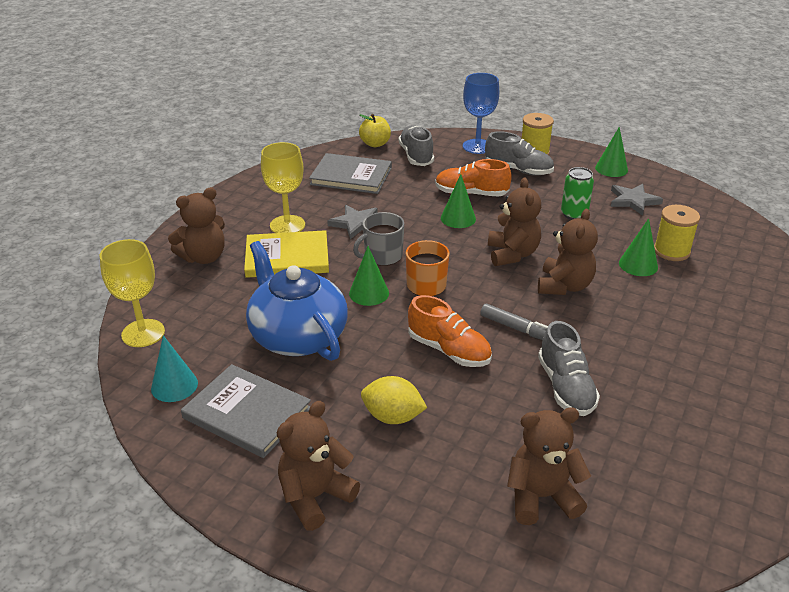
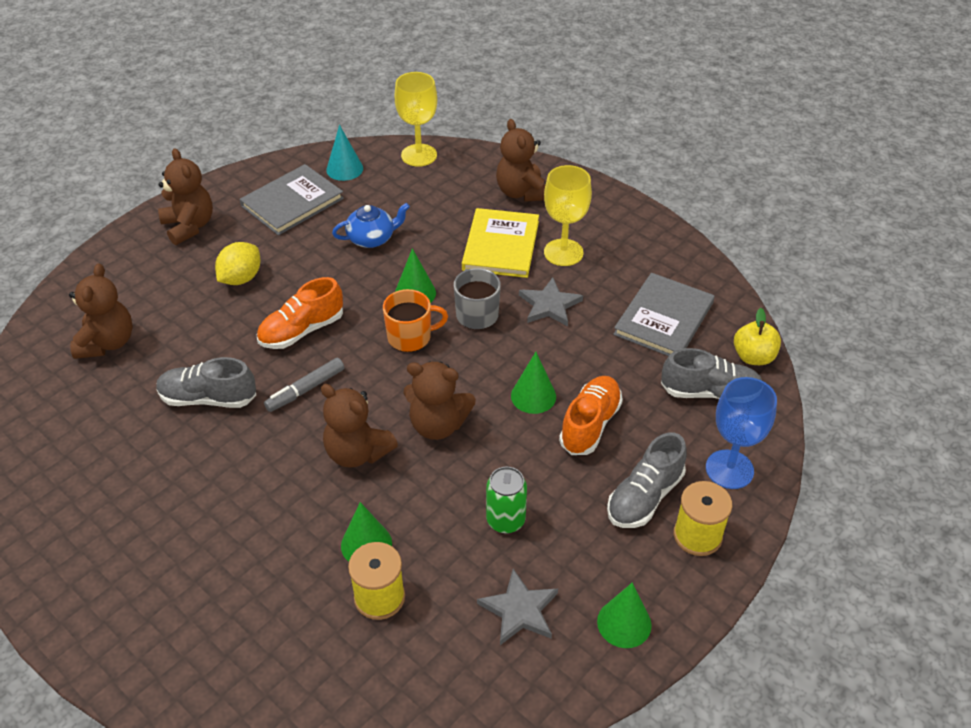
camera: 105 degrees right, 10 degrees up
(297, 336) = (372, 238): blue teapot -> blue teapot, size x0.53

